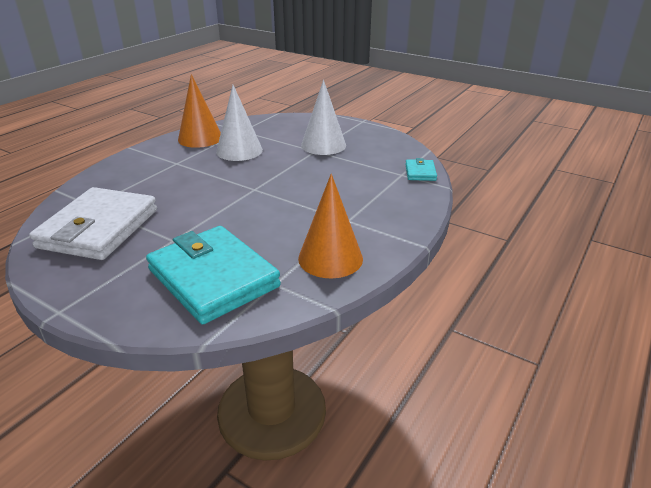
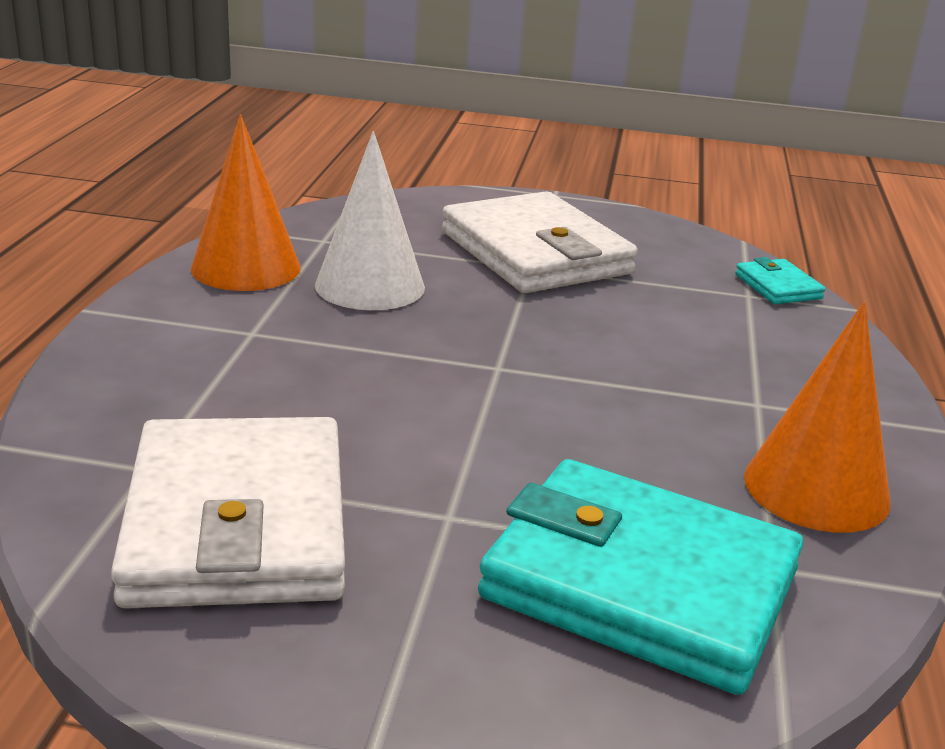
camera: 25 degrees left, 5 degrees down
(323, 145) = (535, 253): white cone -> white wallet

